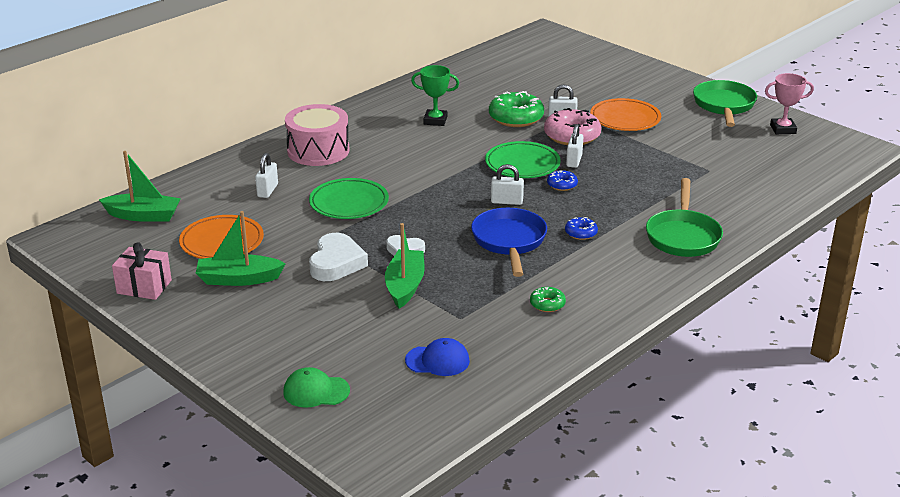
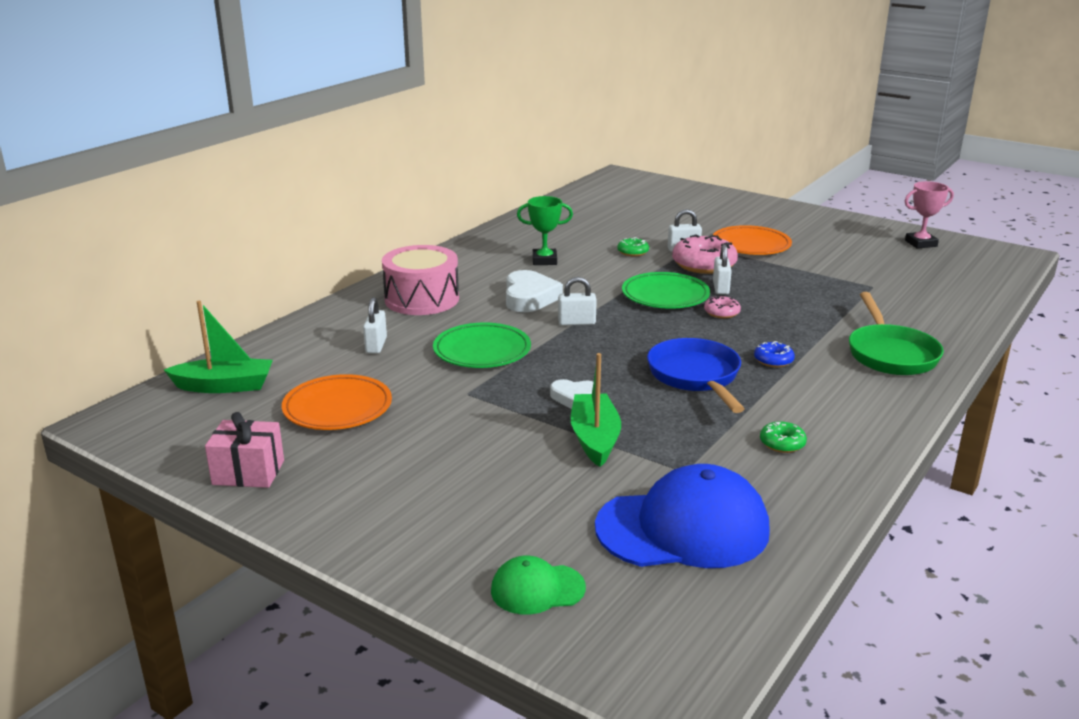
camera: 10 degrees left, 5 degrees down
(238, 279) = (375, 450): green boat -> none
(336, 263) = (495, 419): white heart -> white heart (529, 297)
(437, 361) = (683, 528): blue cap -> blue cap, size x2.00
(507, 201) = (669, 334): white padlock -> white padlock (576, 322)
(516, 118) = (633, 252): green donut -> green donut, size x0.51
(562, 185) = (721, 312): blue donut -> pink donut
(724, 106) = (845, 227): green pan -> none

